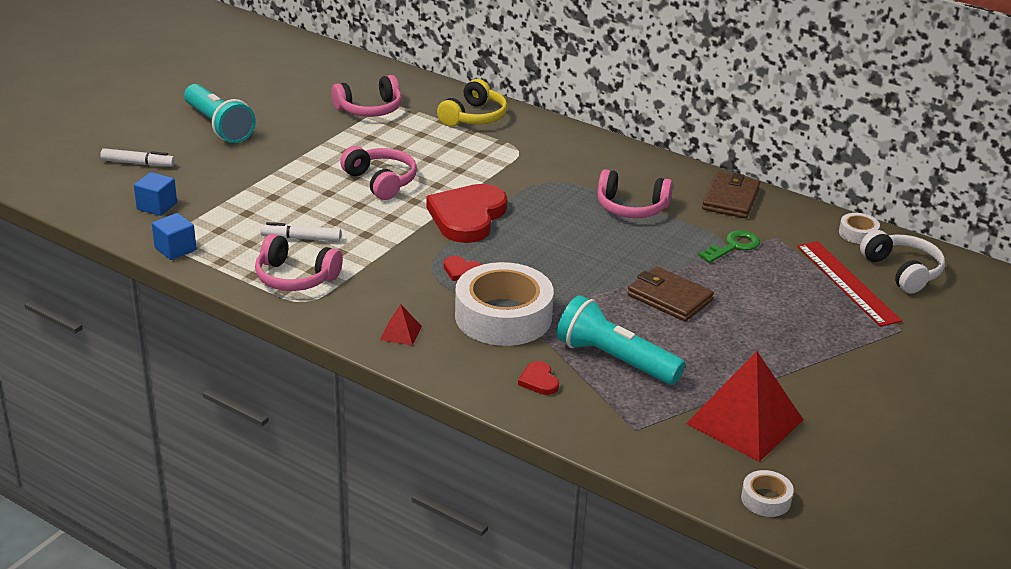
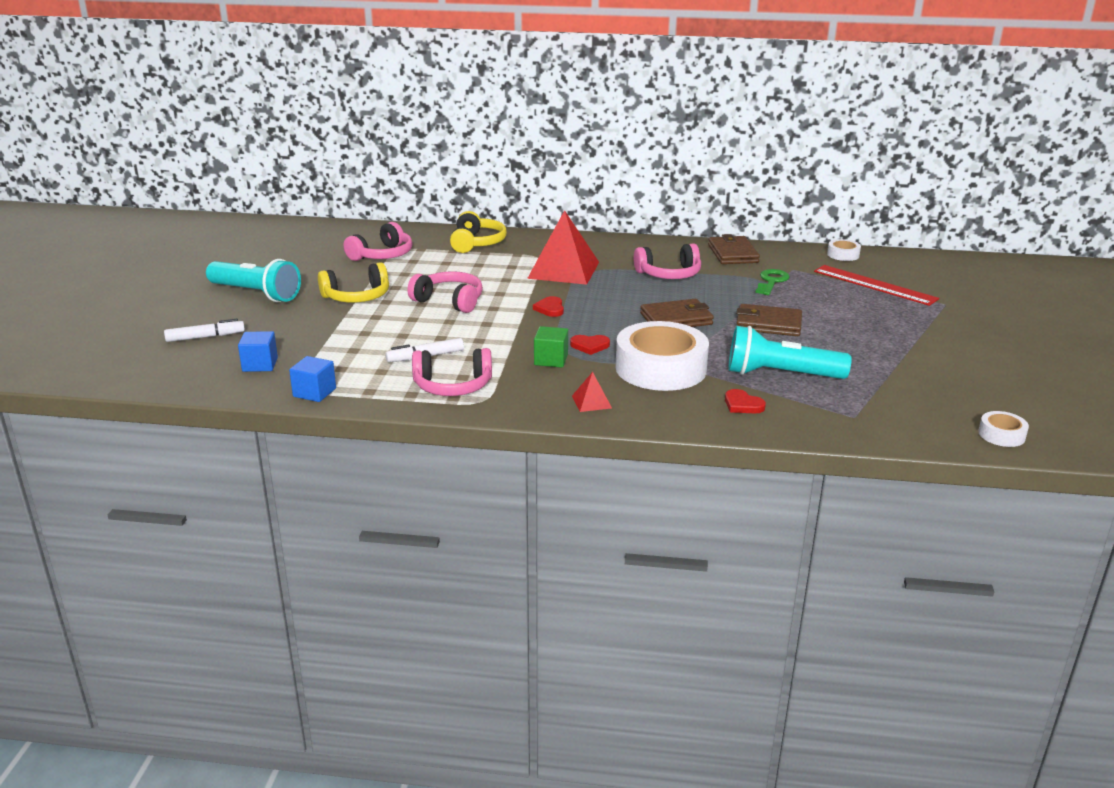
camera: 25 degrees left, 5 degrees down
(302, 153) = (357, 297): none -> yellow headphones
(409, 276) = (551, 360): none -> green cube
(467, 217) = (550, 309): red heart -> red heart, size x0.43
(580, 264) = (676, 319): none -> brown wallet
(745, 422) = (922, 389): red pyramid -> red pyramid (564, 270)
(902, 271) = (900, 270): white headphones -> none

